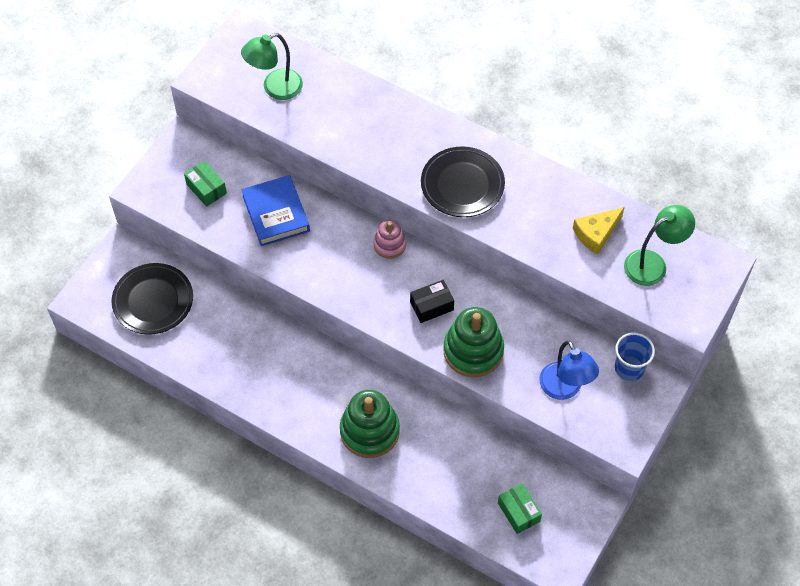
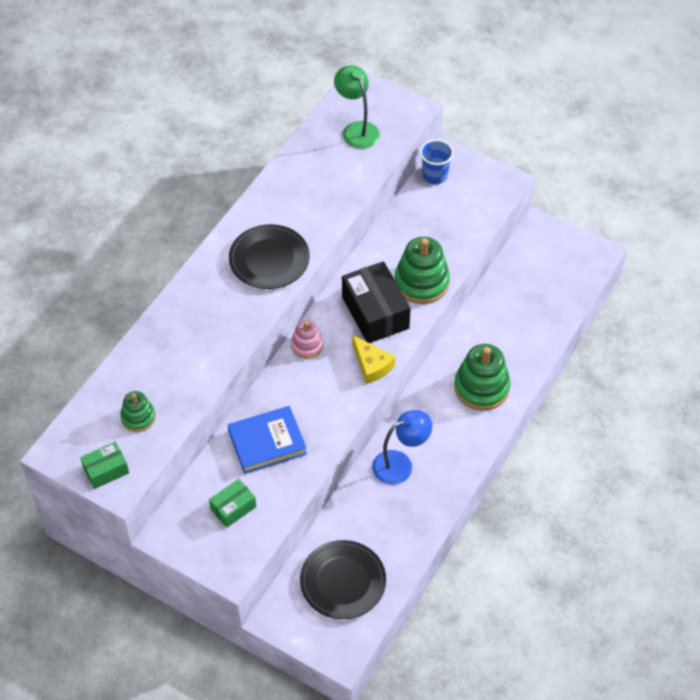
camera: 90 degrees left, 5 degrees down
(275, 88) = (138, 417): green lamp -> green stacking toy
(431, 306) = (375, 312): black box -> black box, size x1.85
(518, 512) = (551, 279): green box -> green box (106, 470)
(564, 389) = (457, 219): blue lamp -> blue lamp (400, 464)
(596, 233) = (325, 165): yellow cheese -> yellow cheese (371, 365)

